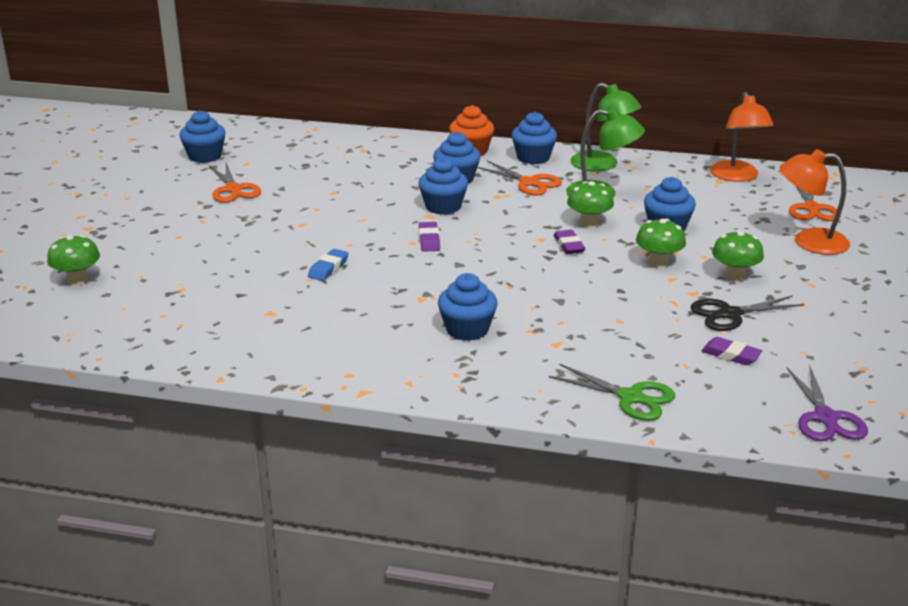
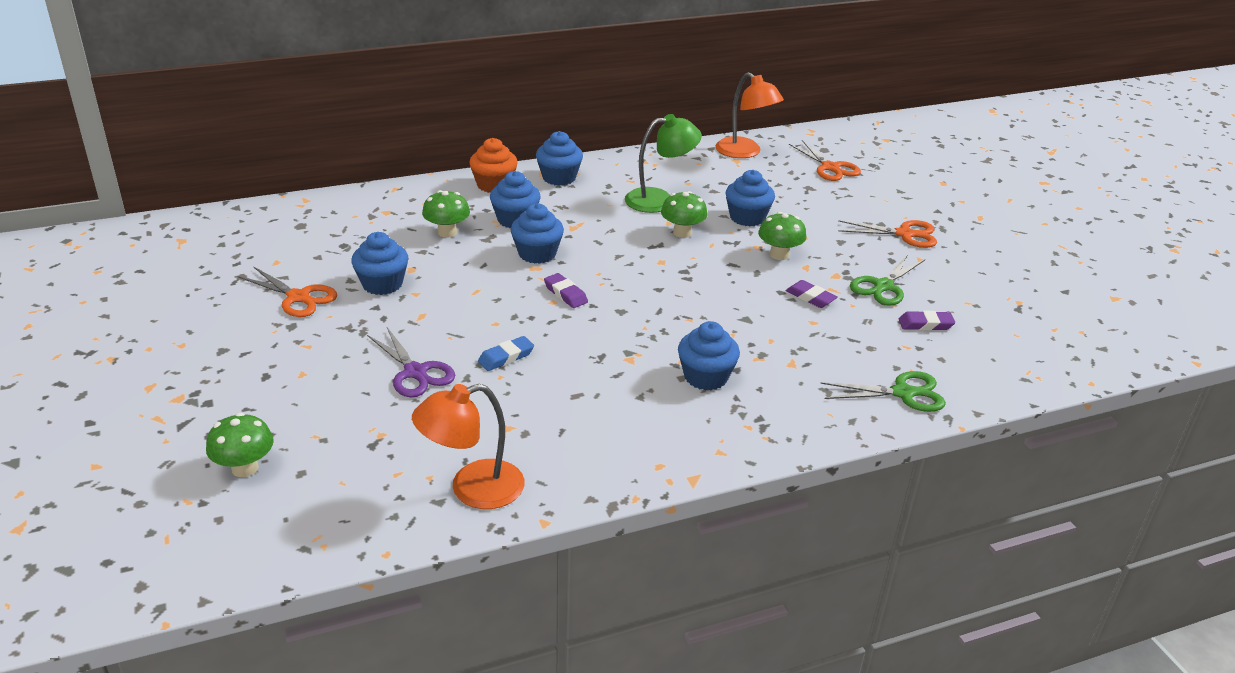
camera: 35 degrees left, 5 degrees up
(205, 156) = (217, 266): blue cupcake -> blue cupcake (382, 284)
(328, 268) = (506, 357): blue eraser -> blue eraser turned 60 degrees clockwise
(529, 182) = (585, 205): orange scissors -> orange scissors (904, 234)
(569, 245) = (691, 260): purple eraser -> purple eraser (810, 297)
(602, 165) = (627, 169): green lamp -> none
(730, 314) = (883, 286): black scissors -> green scissors
(734, 276) = (847, 249): green mushroom -> green mushroom (447, 232)
(809, 241) = (862, 199): orange lamp -> orange lamp (472, 489)
(825, 418) = (1044, 356): purple scissors -> purple scissors (415, 372)

